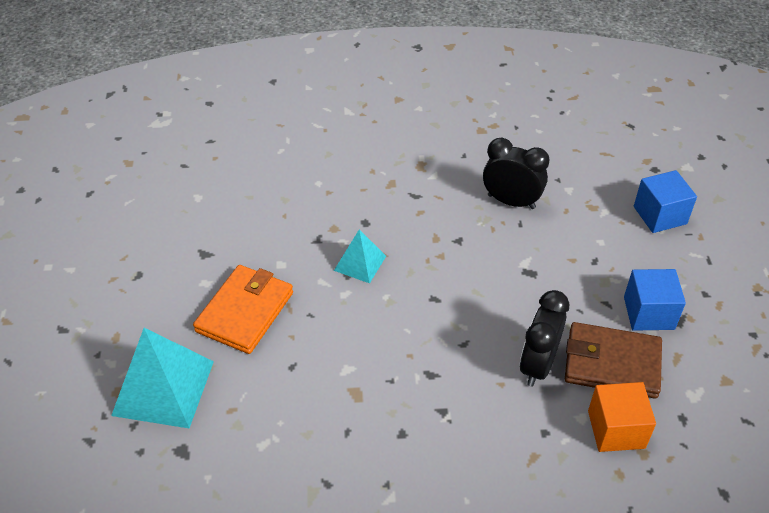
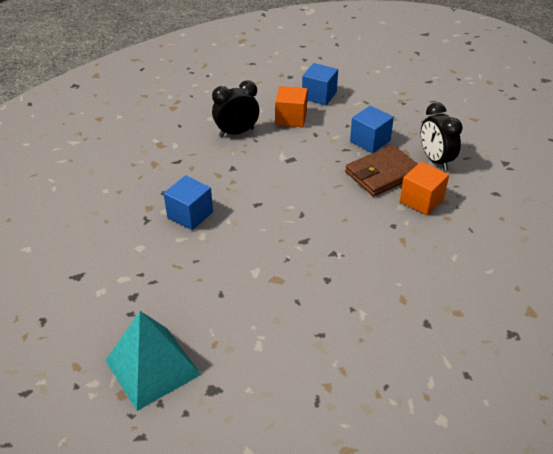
camera: 45 degrees left, 5 degrees down
(245, 312) = (151, 288): orange wallet -> none
(360, 263) = (190, 215): turquoise pyramid -> blue cube
(537, 365) = (350, 198): black clock -> black clock (435, 160)
(591, 223) = (291, 118): none -> orange cube

